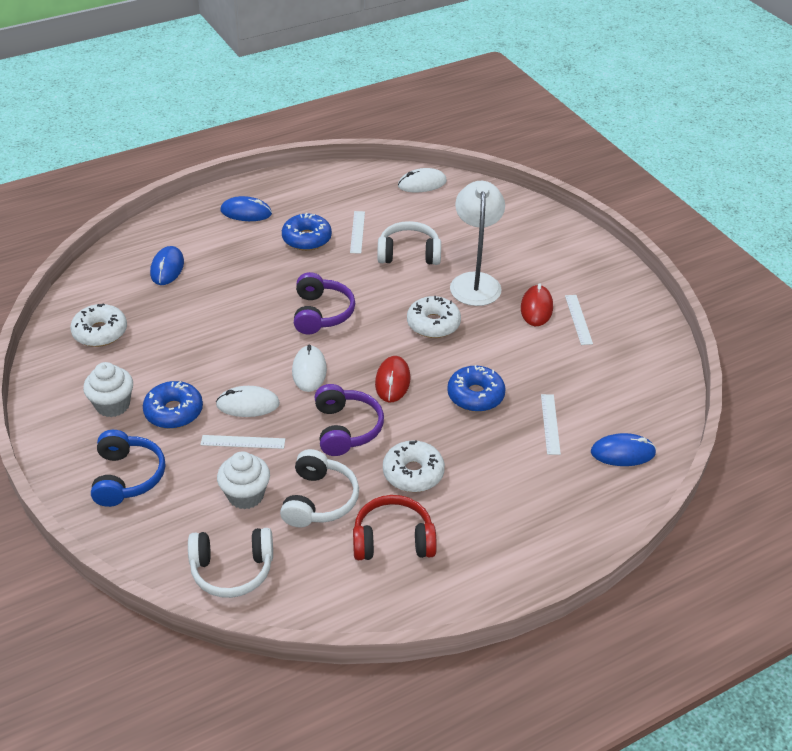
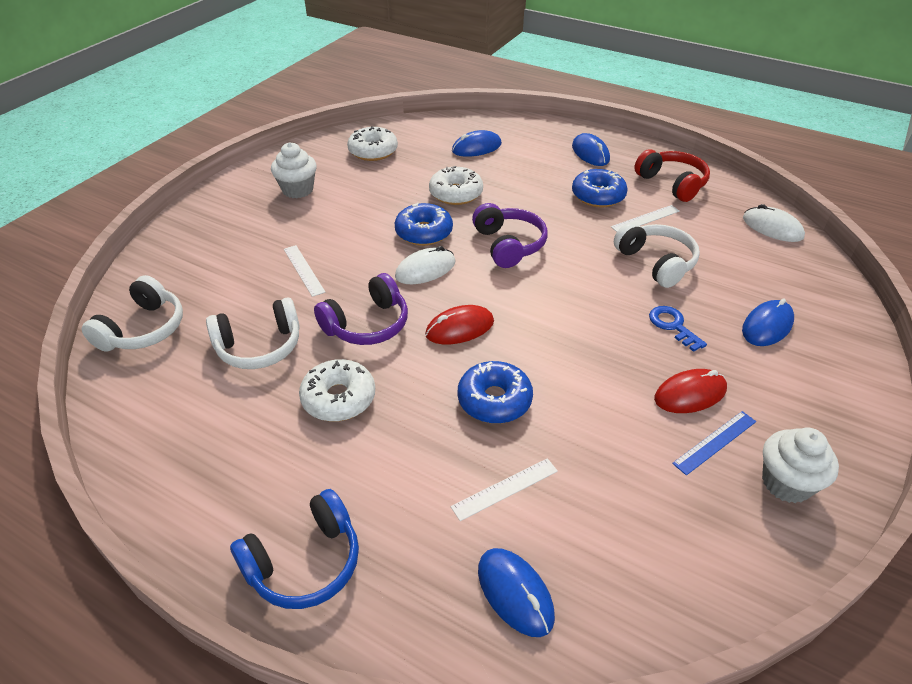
camera: 60 degrees right, 0 degrees up
(127, 477) = (222, 229): blue headphones -> blue headphones (305, 562)
(174, 411) = (313, 220): blue donut -> blue donut (424, 232)
(232, 570) = (143, 329): white headphones -> white headphones turned 120 degrees counterclockwise
(245, 495) = (239, 299): white cupcake -> white cupcake (786, 483)
(248, 404) = (352, 253): white mouse -> none
(321, 313) = (509, 245): purple headphones -> purple headphones turned 75 degrees counterclockwise
(393, 540) = (233, 422): red headphones -> red headphones (672, 183)
(433, 324) = (572, 322): white donut -> white donut (456, 193)
(475, 282) = (673, 326): white lamp -> blue key
(508, 244) = (767, 326): none -> blue mouse
(578, 319) = (715, 442): white ruler -> blue ruler

